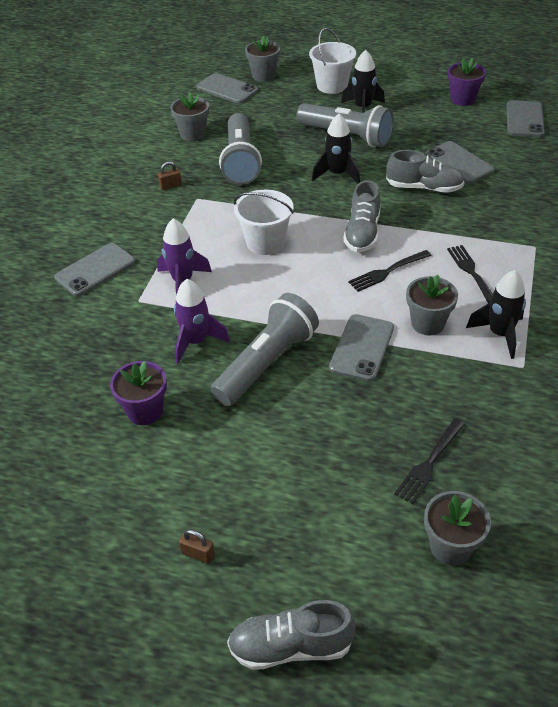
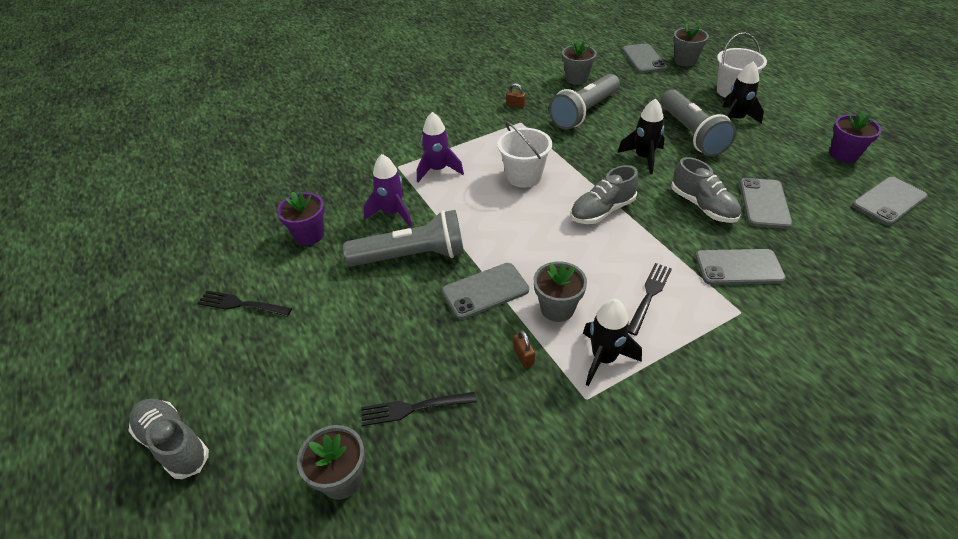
camera: 45 degrees right, 0 degrees up
(95, 270) = (401, 133): grey phone -> grey phone (738, 267)
(198, 554) = (215, 342): brown padlock -> brown padlock (523, 356)
(388, 271) = (582, 250): black fork -> black fork (242, 304)

